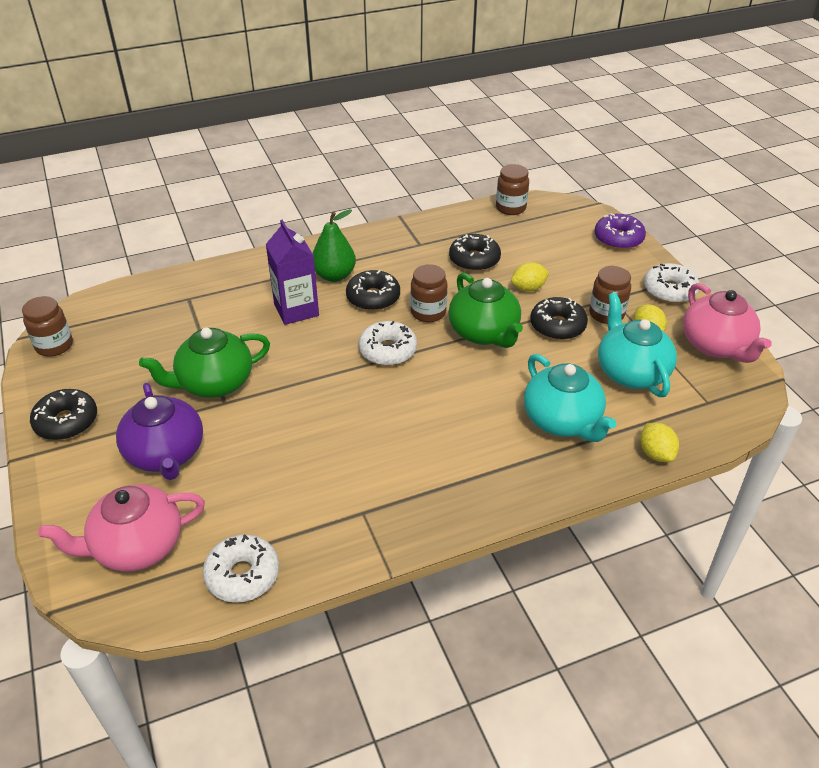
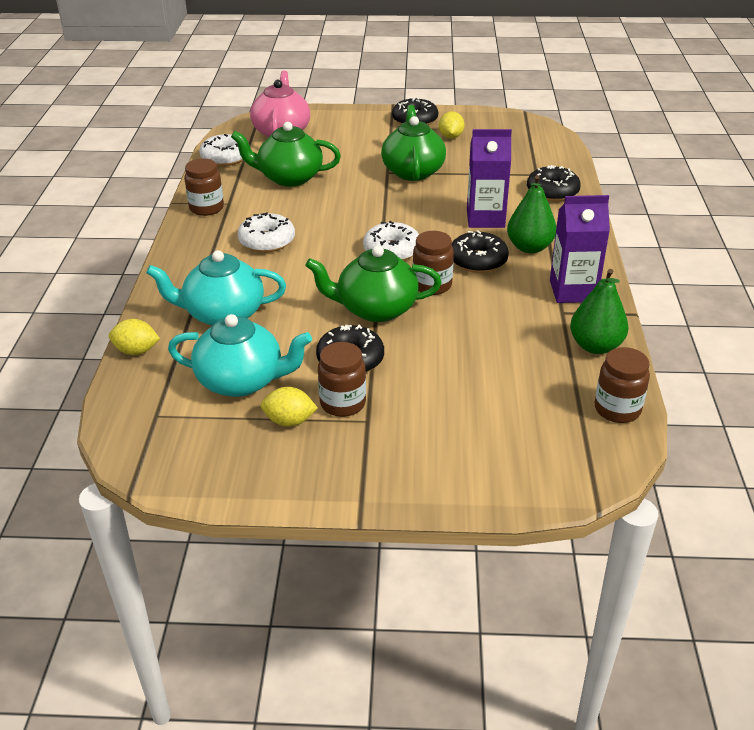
camera: 115 degrees right, 5 degrees down
(54, 346) = (505, 121): brown jar -> brown jar (206, 208)
(166, 454) = (352, 147): purple teapot -> none
(274, 482) = (289, 178): none -> green teapot
(388, 244) = (573, 291): none -> purple carton
(451, 225) = (595, 346): none -> green pear
(474, 260) = (509, 341): black donut -> black donut (552, 192)
(528, 288) = (429, 362): yellow lemon -> yellow lemon (451, 137)
(618, 238) = (490, 484): purple donut -> none
(669, 290) = (347, 479): white donut -> white donut (267, 241)
(716, 346) = (222, 467): pink teapot -> none

